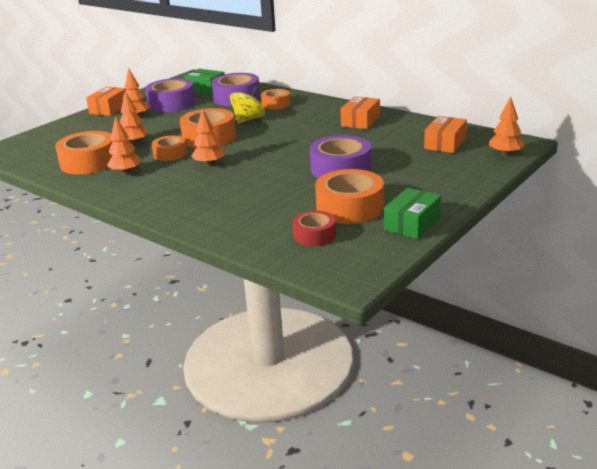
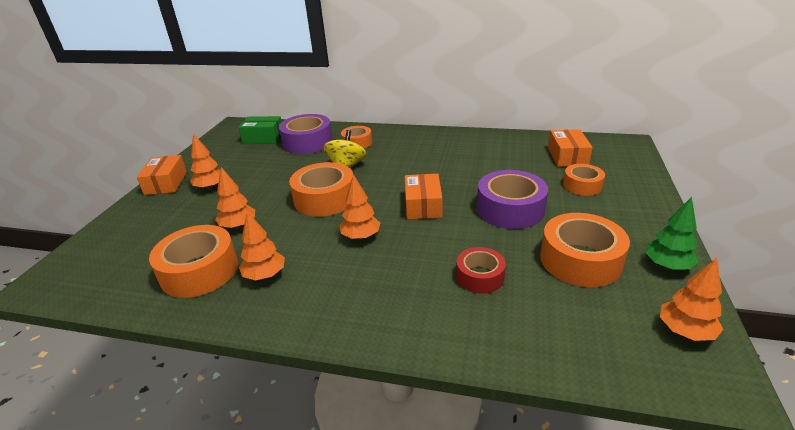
camera: 25 degrees left, 5 degrees up
(170, 154) = (298, 232): orange tape -> orange tape (582, 185)
(171, 104) = (239, 162): purple tape -> none
(314, 235) = (593, 315): red tape -> red tape (480, 276)
(360, 121) = (462, 147): orange box -> orange box (423, 205)
(412, 224) = (666, 266): green box -> green tree
(505, 154) = (632, 158): orange tree -> orange tree (684, 331)

